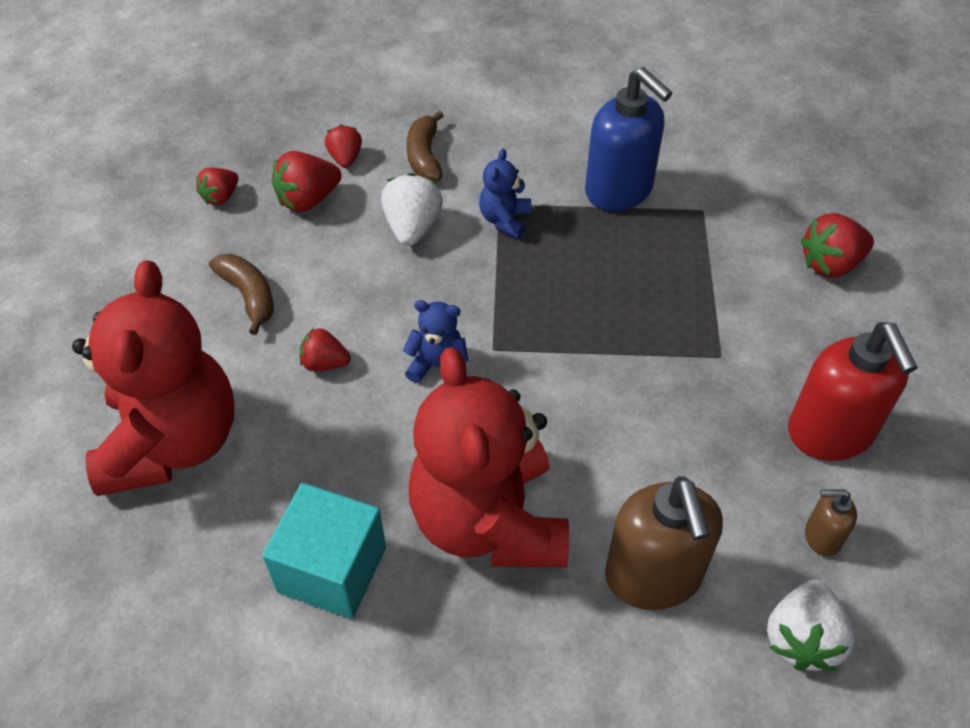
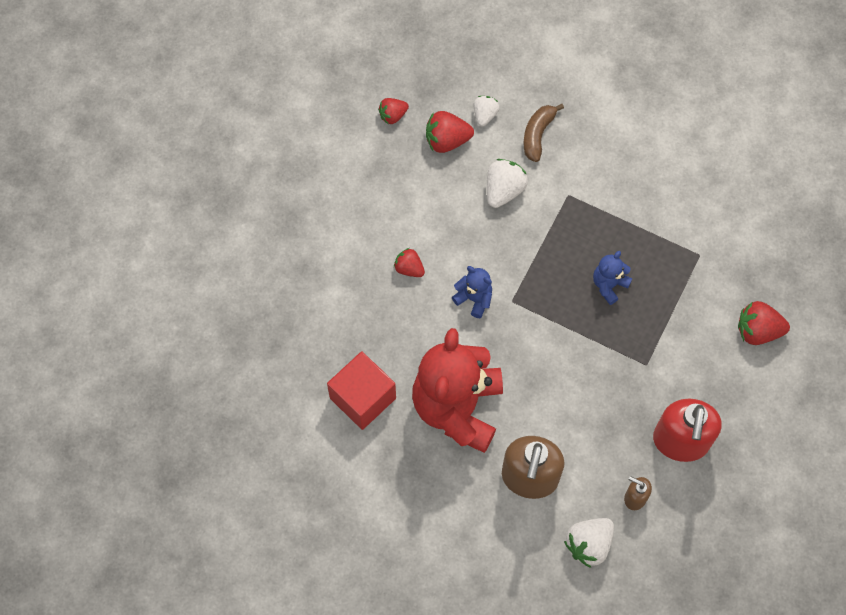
camera: 25 degrees right, 15 degrees up
(172, 442) = (305, 284): red teddy bear -> none
(249, 296) = (383, 201): brown banana -> none
(332, 569) = (363, 398): turquoise cube -> red cube
(345, 158) = (485, 115): red strawberry -> white strawberry
(505, 220) = (565, 209): blue teddy bear -> blue teddy bear (609, 285)
(619, 191) = (653, 216): blue soap dispenser -> none

